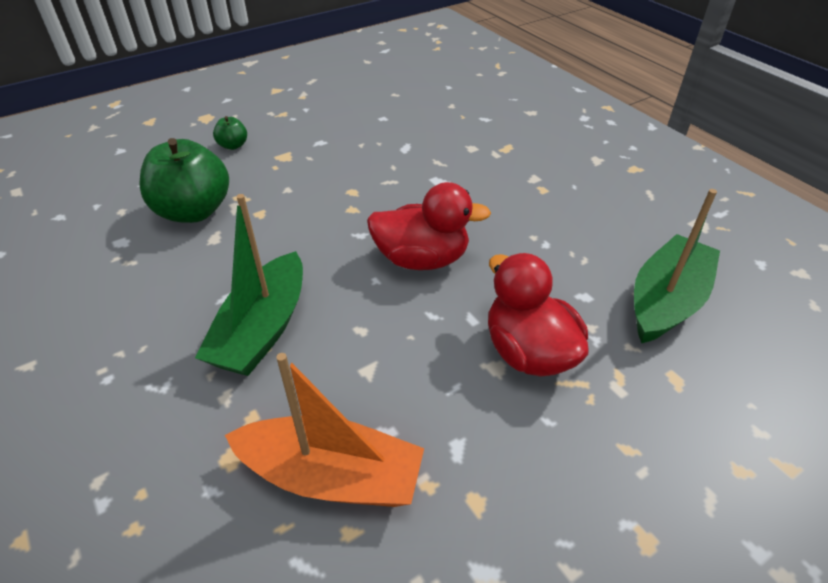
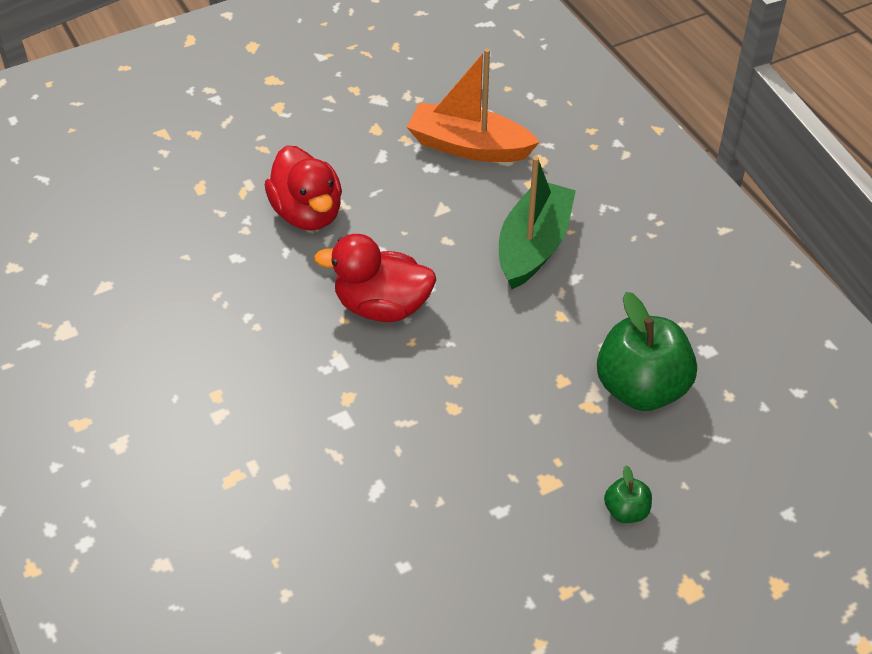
camera: 175 degrees left, 5 degrees up
(666, 301) = (164, 248): green boat -> none

